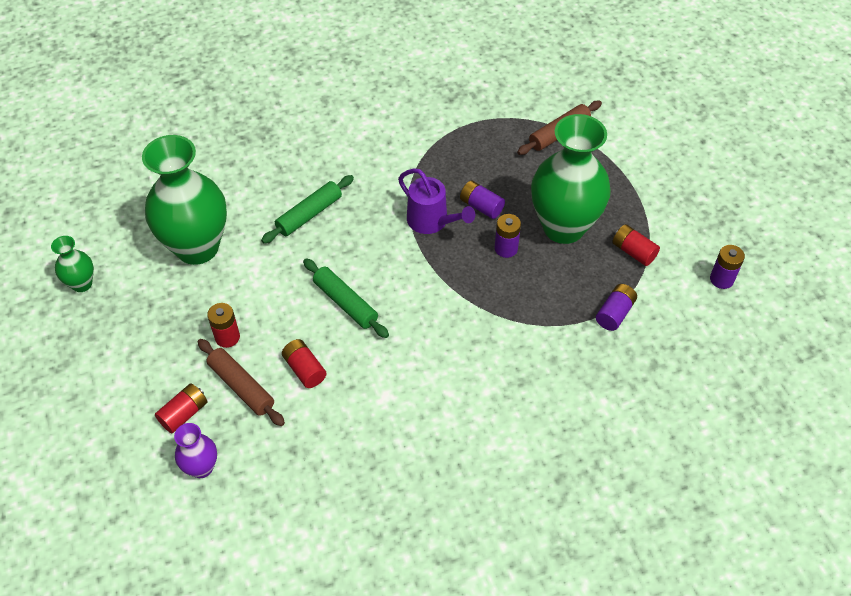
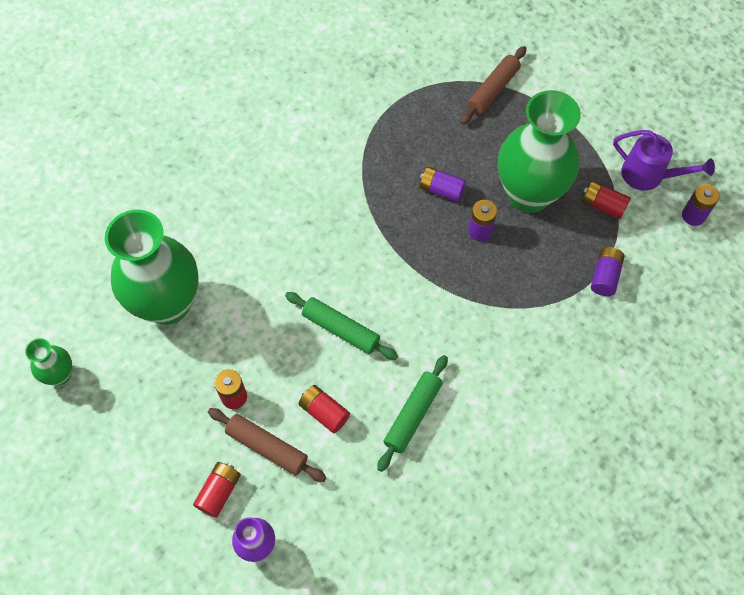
camera: 15 degrees left, 10 degrees up
(309, 214) = (271, 239): green rolling pin -> green rolling pin (412, 415)
(432, 222) = (398, 218): purple watering can -> purple watering can (649, 176)

